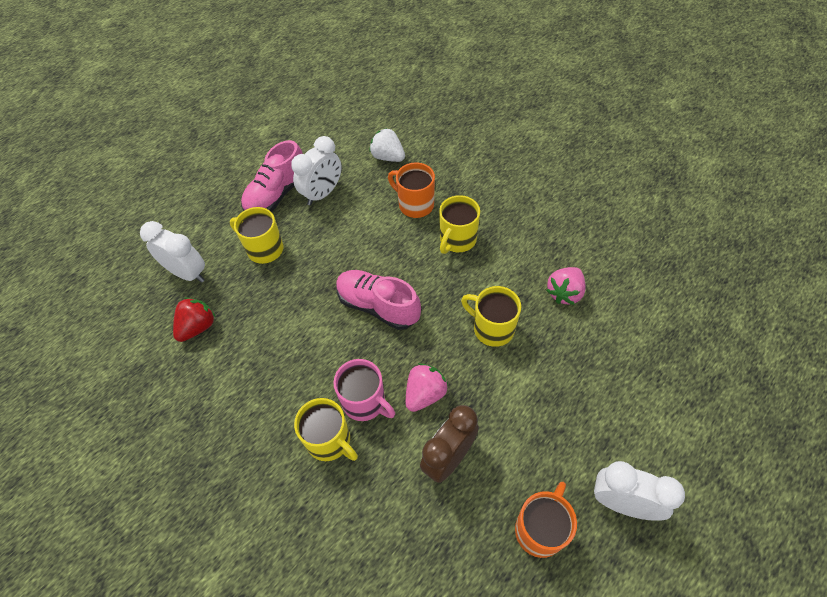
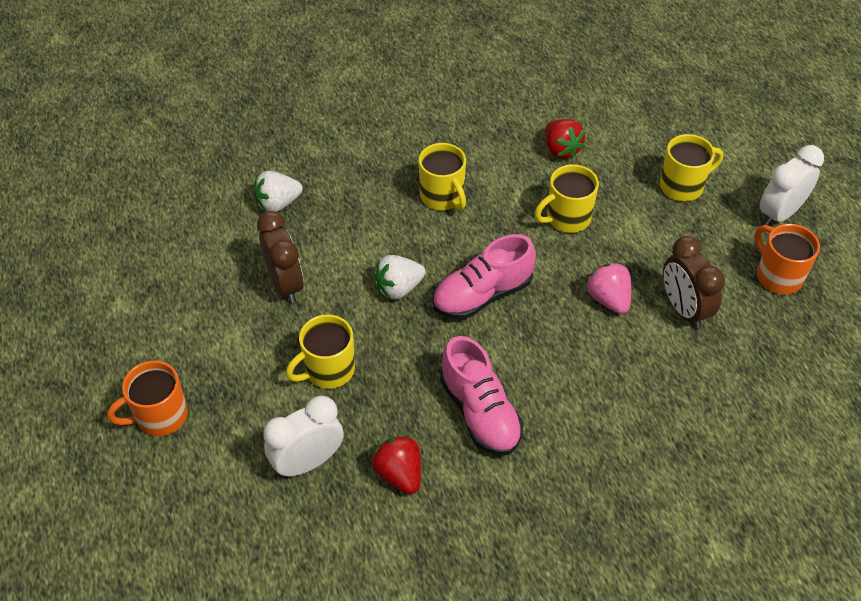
camera: 65 degrees left, 5 degrees down
(277, 194) = (249, 328): pink shoe -> pink shoe (480, 412)
(322, 193) = (285, 284): white clock -> brown clock
(330, 441) = (617, 395): yellow mug -> yellow mug (683, 186)
(355, 254) = (398, 288): none -> white strawberry
(365, 402) = (590, 350): pink mug -> none
(415, 205) = (368, 210): orange mug -> orange mug (160, 416)
(564, 293) = (561, 150): pink strawberry -> red strawberry

